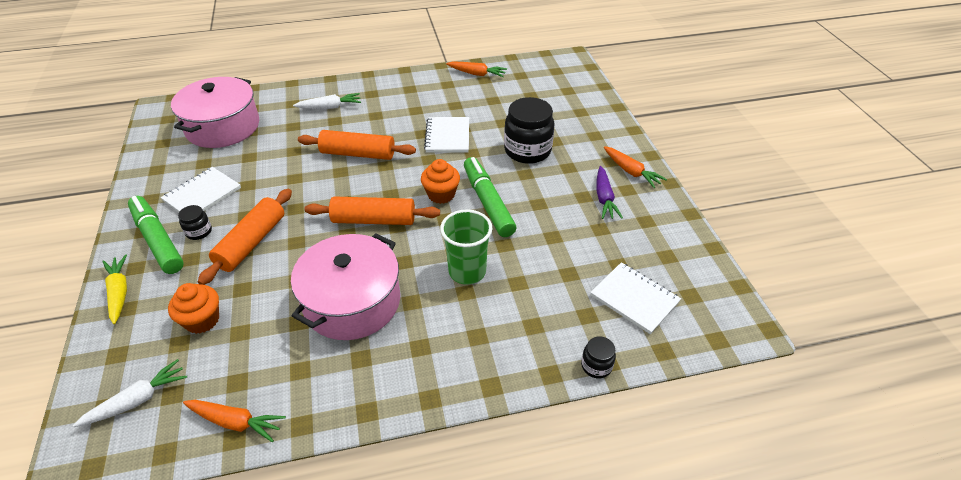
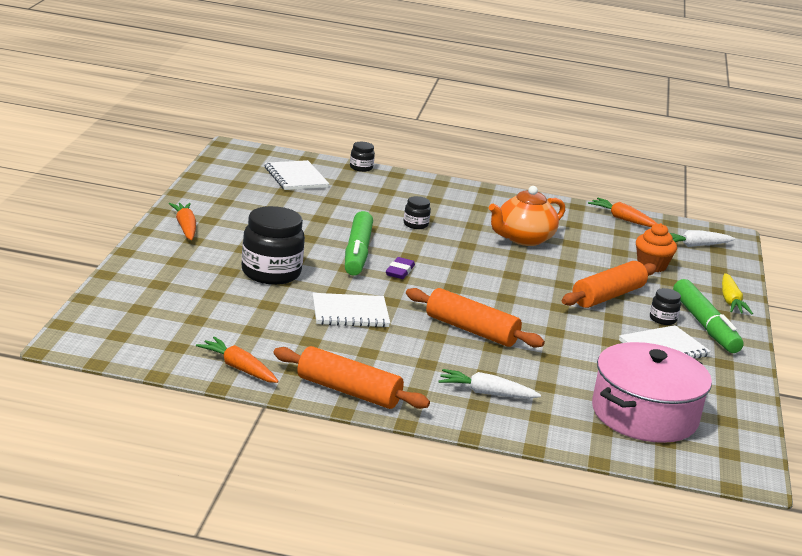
camera: 160 degrees left, 20 degrees down
(352, 302) = (523, 239): pink pot -> orange teapot
(374, 220) = (480, 275): orange rolling pin -> orange rolling pin (348, 391)
(441, 194) = (399, 271): orange cupcake -> purple eraser
(448, 136) = (350, 313): white notebook -> white notebook turned 60 degrees clockwise
(467, 271) = (415, 224): green cup -> black jar
(604, 198) = (240, 222): purple carrot -> none

